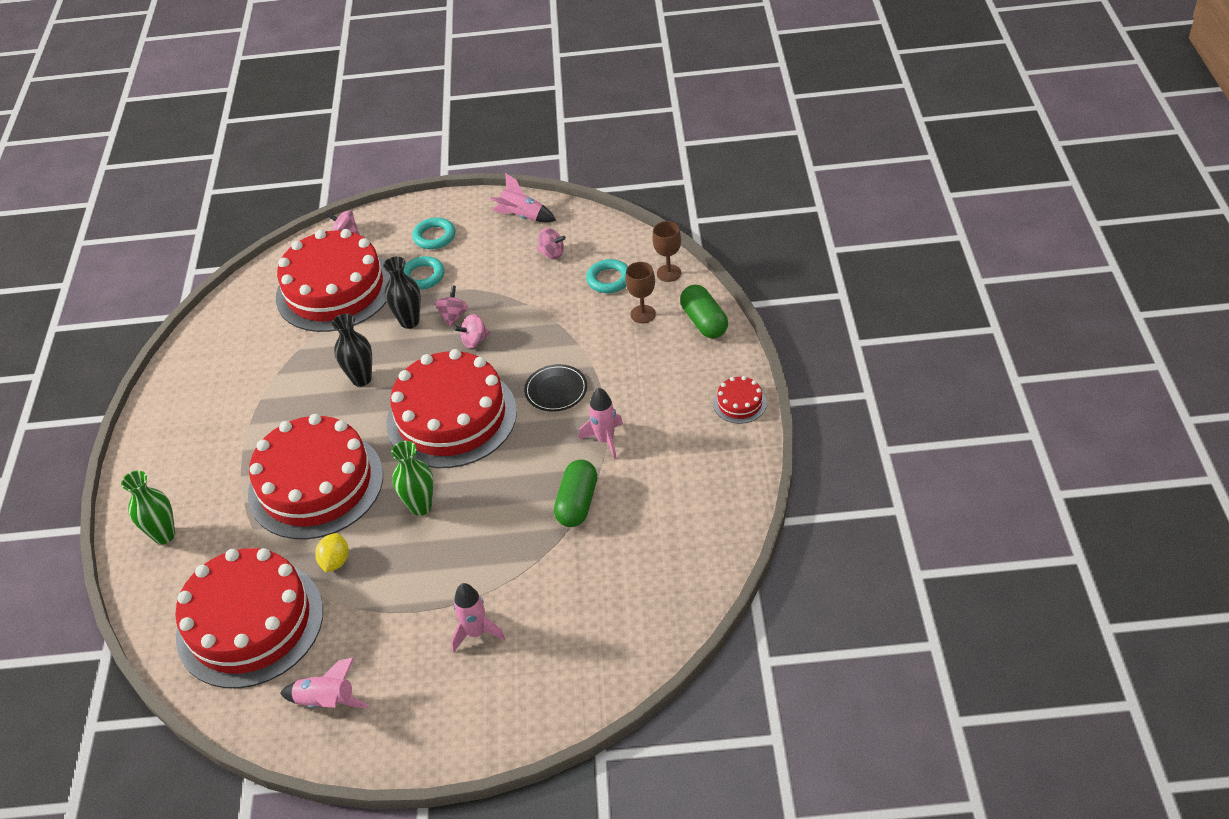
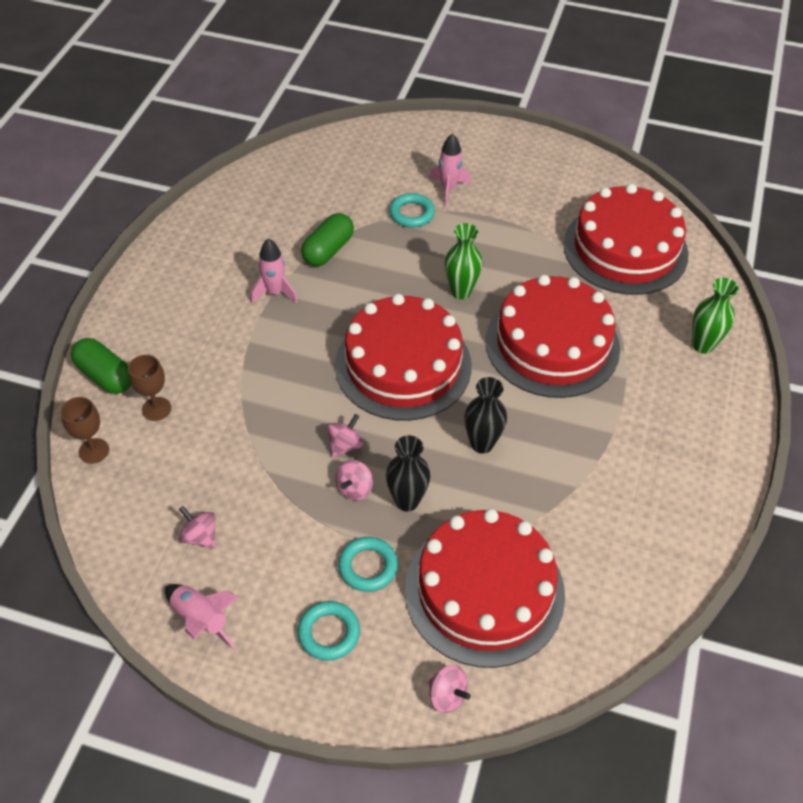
camera: 165 degrees left, 5 degrees up
(327, 701) = (571, 182): pink rocket -> none
(335, 561) = (546, 272): yellow lemon -> none
(474, 341) = (345, 445): pink spinning top -> pink spinning top turned 45 degrees counterclockwise
(556, 390) = (291, 356): black plate -> none
(609, 279) = (161, 469): turquoise ring -> turquoise ring (411, 213)
(704, 322) = (105, 376): green capsule -> green capsule turned 45 degrees counterclockwise
(739, 403) = (139, 284): red cake -> none

